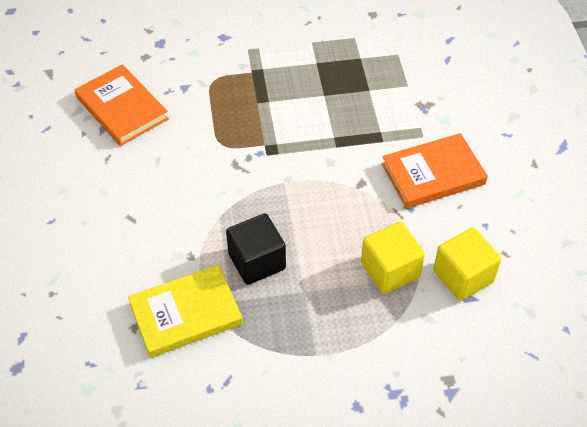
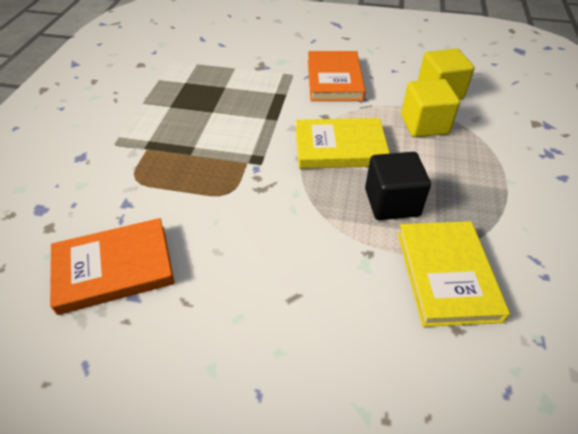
camera: 70 degrees left, 5 degrees down
(317, 206) = (340, 147): none -> yellow book

